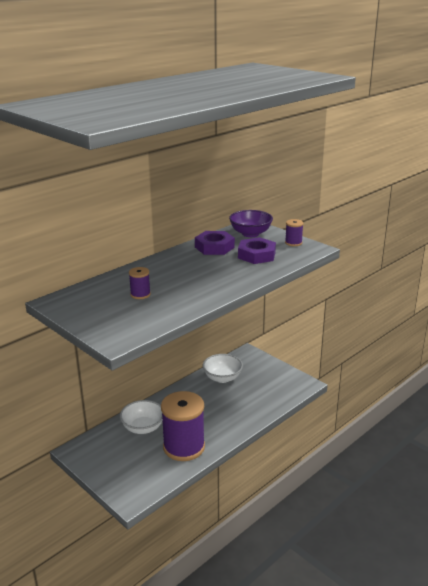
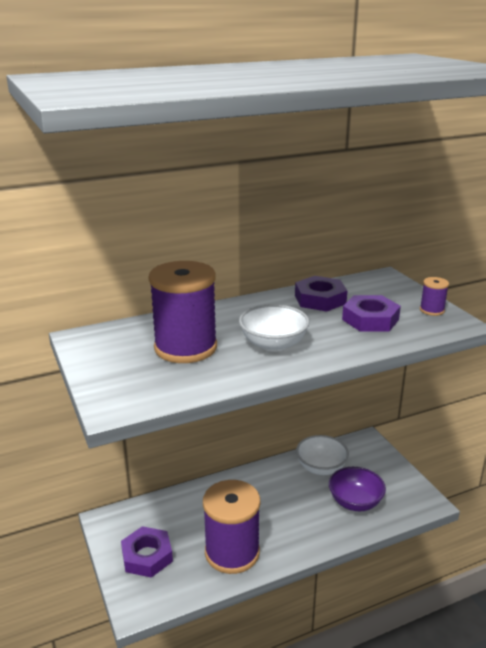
camera: 20 degrees right, 0 degrees up
(121, 465) = (147, 556): none -> purple nut
(140, 294) = (185, 348): purple spool -> purple spool, size x2.33
(143, 428) = (195, 511): white bowl -> white bowl (273, 344)
(250, 234) = (378, 288): purple bowl -> purple bowl (355, 502)

